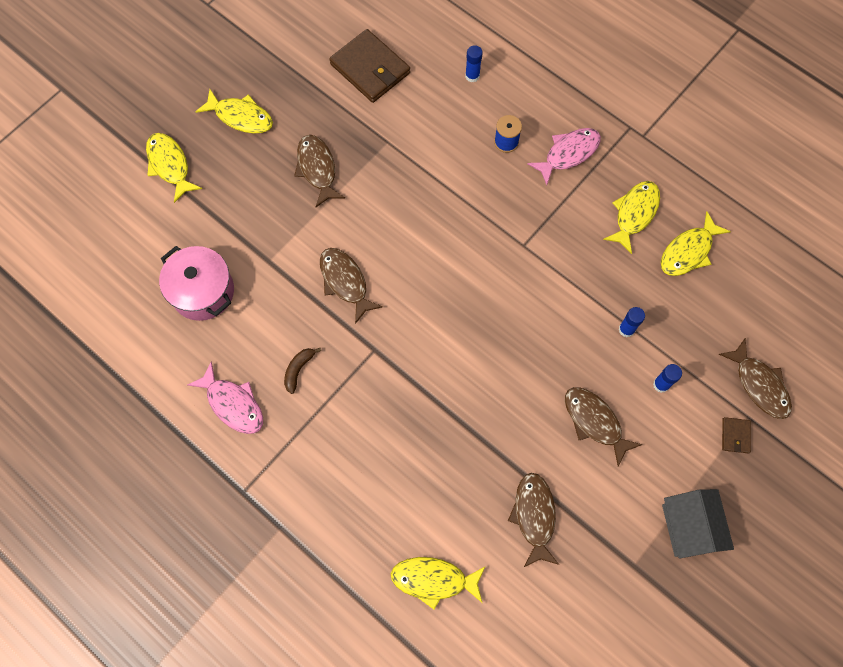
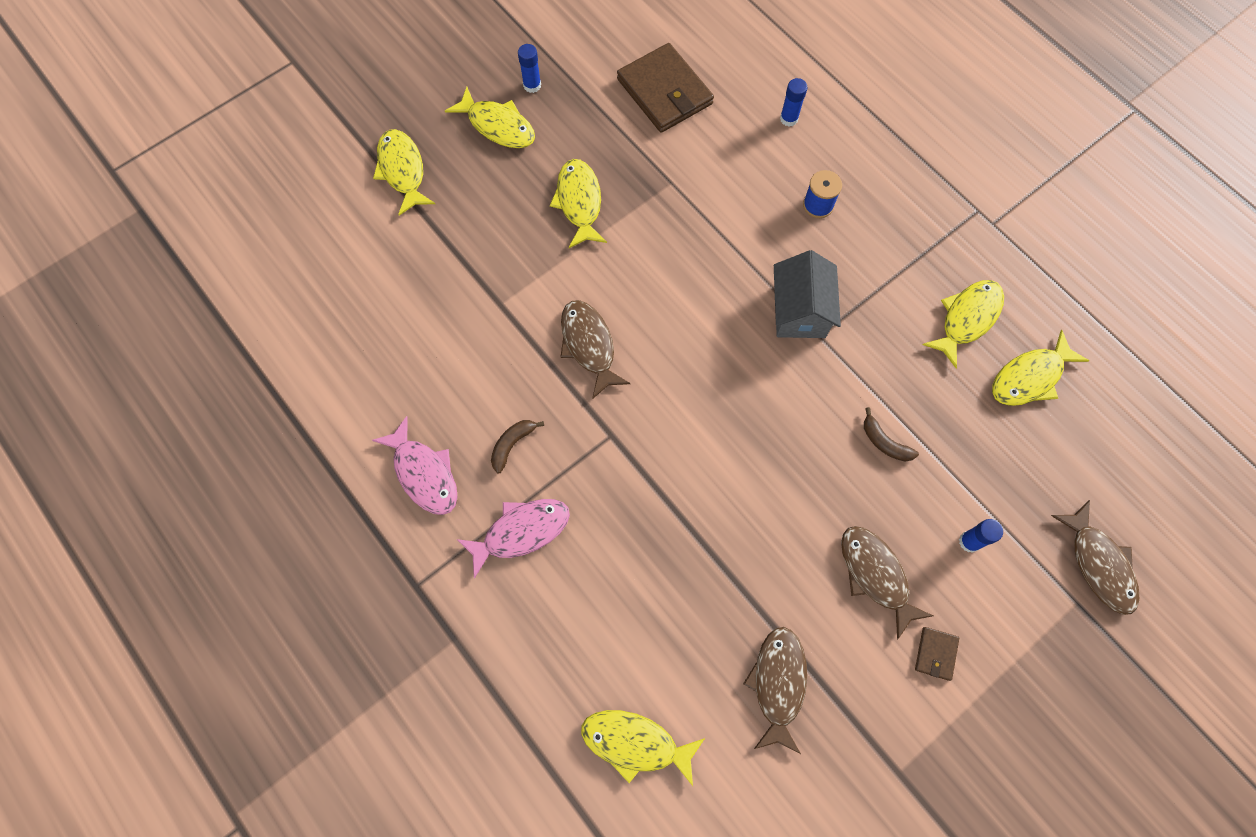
camera: 10 degrees right, 0 degrees up
(203, 292) = (413, 329): pink pot -> none
(317, 169) = (579, 202): brown fish -> yellow fish
(568, 154) = (894, 231): pink fish -> pink fish (521, 532)
(586, 319) = (884, 442): none -> brown banana
(626, 329) = (934, 463): blue glue stick -> blue glue stick (532, 85)
(689, 527) = (979, 735): grey house -> grey house (799, 311)
(735, 436) = (1057, 625): brown wallet -> brown wallet (936, 654)

